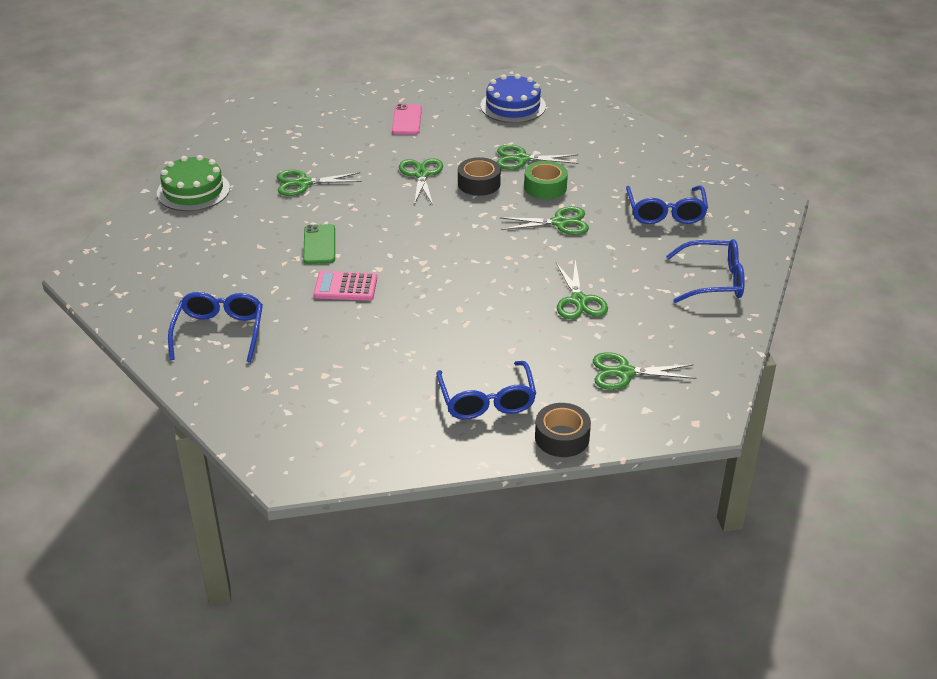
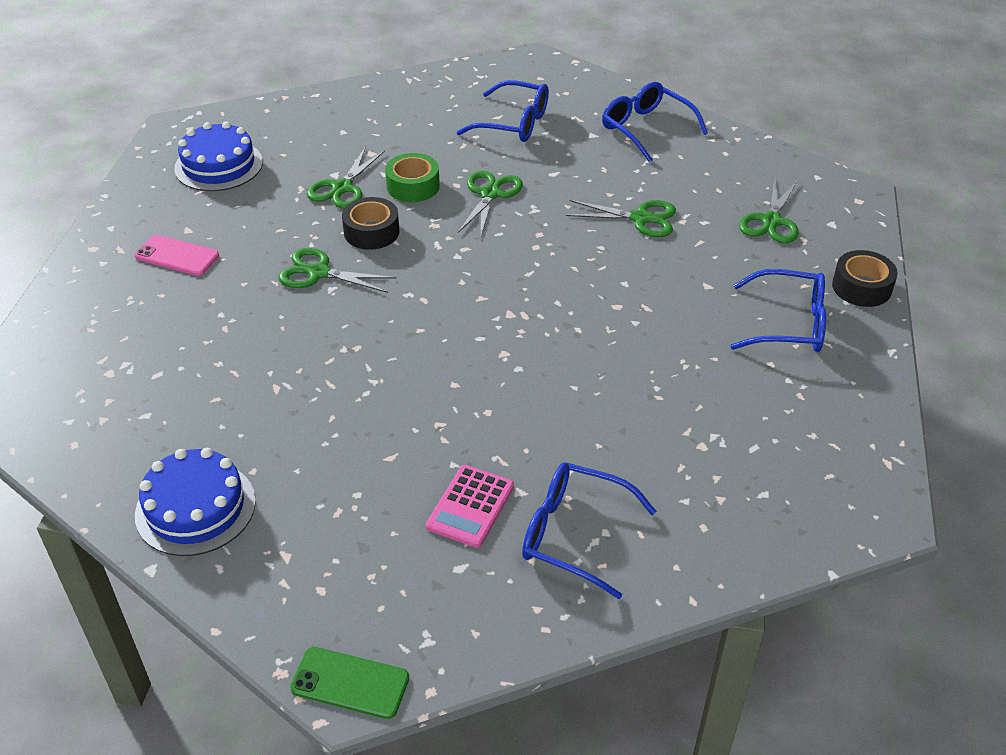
camera: 70 degrees left, 5 degrees up
(193, 190) = (195, 508): green cake -> blue cake
(303, 183) = (261, 384): green scissors -> none
(319, 245) = (421, 396): green phone -> green phone (350, 683)
(345, 287) = (529, 391): pink calculator -> pink calculator (470, 506)
(714, 281) = (646, 128): blue glasses -> blue glasses turned 60 degrees counterclockwise

